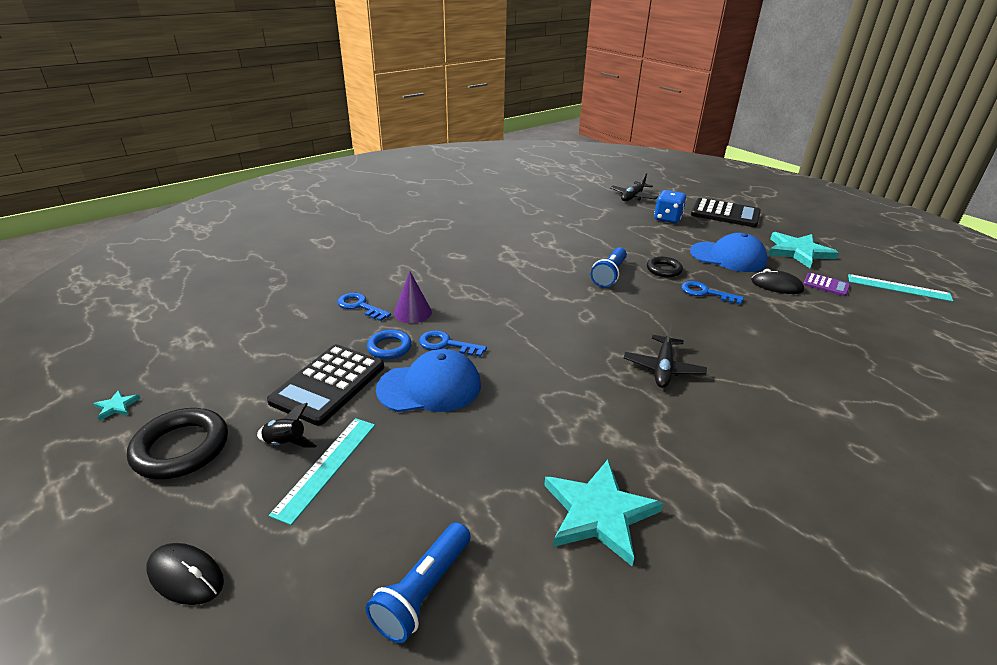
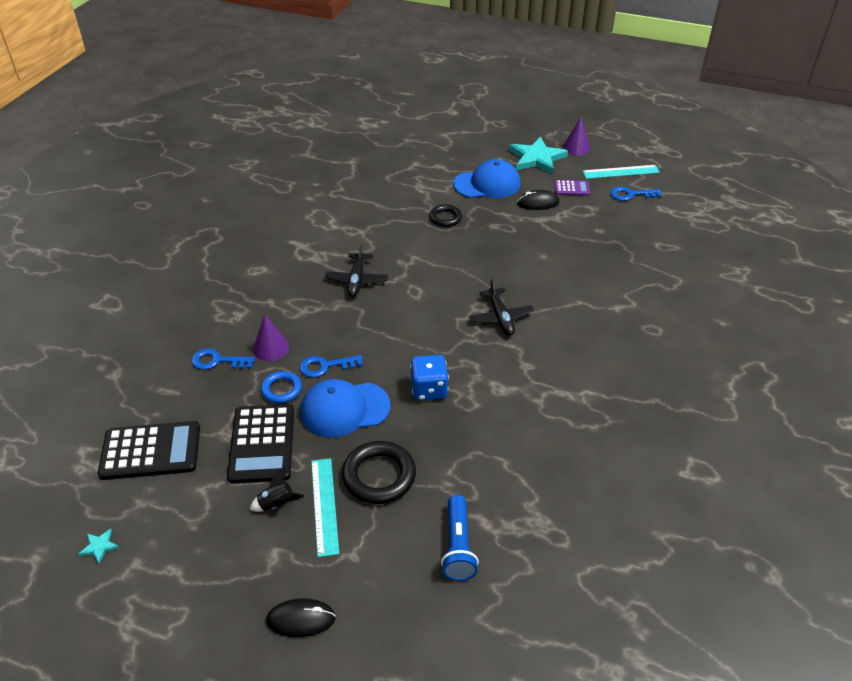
camera: 30 degrees left, 10 degrees up
(181, 448) = (197, 548): black ring -> black ring (379, 476)
(430, 387) = (344, 409): blue cap -> blue cap turned 150 degrees counterclockwise
(598, 513) = (525, 446): turquoise star -> none
(609, 275) = (406, 241): blue flashlight -> none
(633, 197) = (366, 136): black plane -> black plane (357, 280)
(667, 219) = (414, 155): blue dice -> blue dice (429, 389)
(706, 293) = (491, 231): blue key -> blue key (631, 194)
(725, 214) = (458, 131): black calculator -> black calculator (150, 451)
(851, 255) = (576, 148): none -> purple cone

